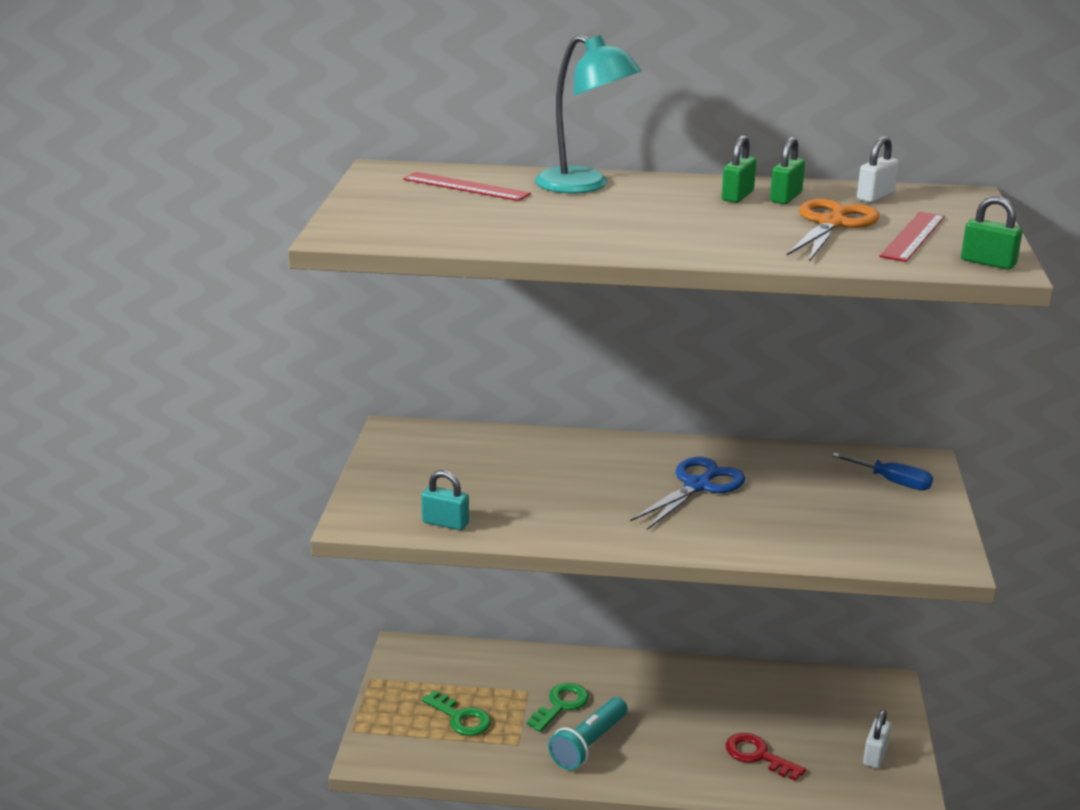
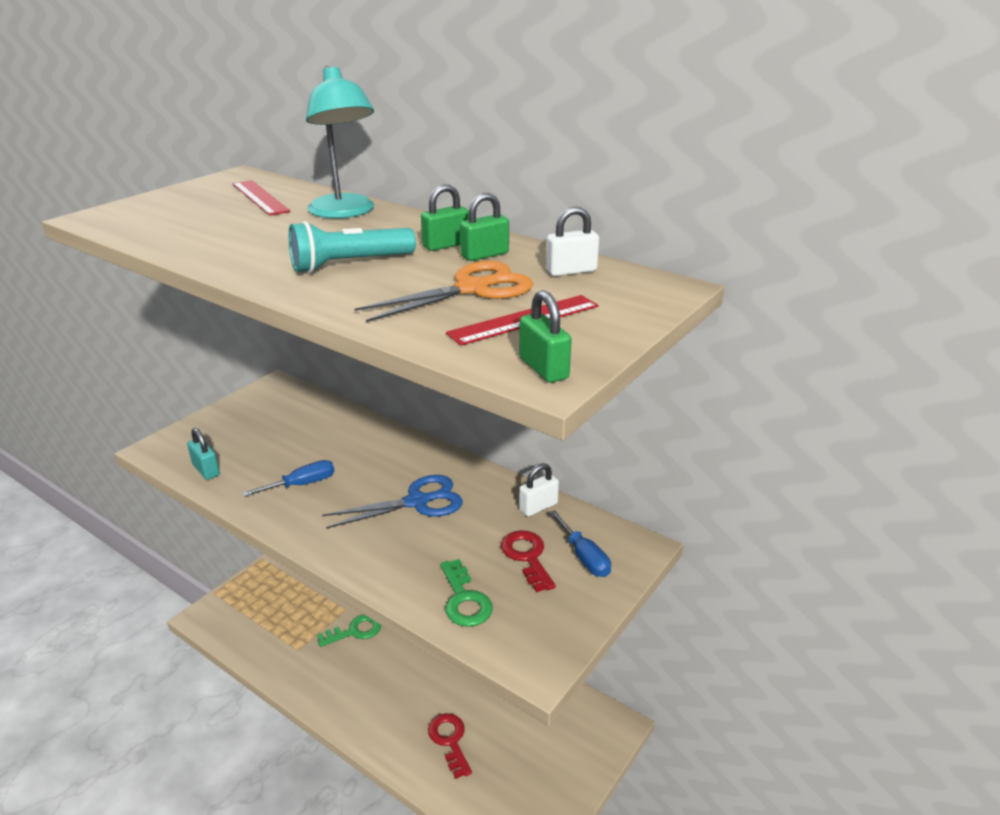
camera: 30 degrees right, 5 degrees up
(461, 718) = (284, 612): green key -> green key (464, 600)
(566, 505) = (302, 484): none -> blue screwdriver
(588, 744) = (341, 672): turquoise flashlight -> turquoise flashlight (349, 264)
(848, 496) = (527, 557): none -> red key
(875, 755) = (542, 787): white padlock -> white padlock (538, 507)

